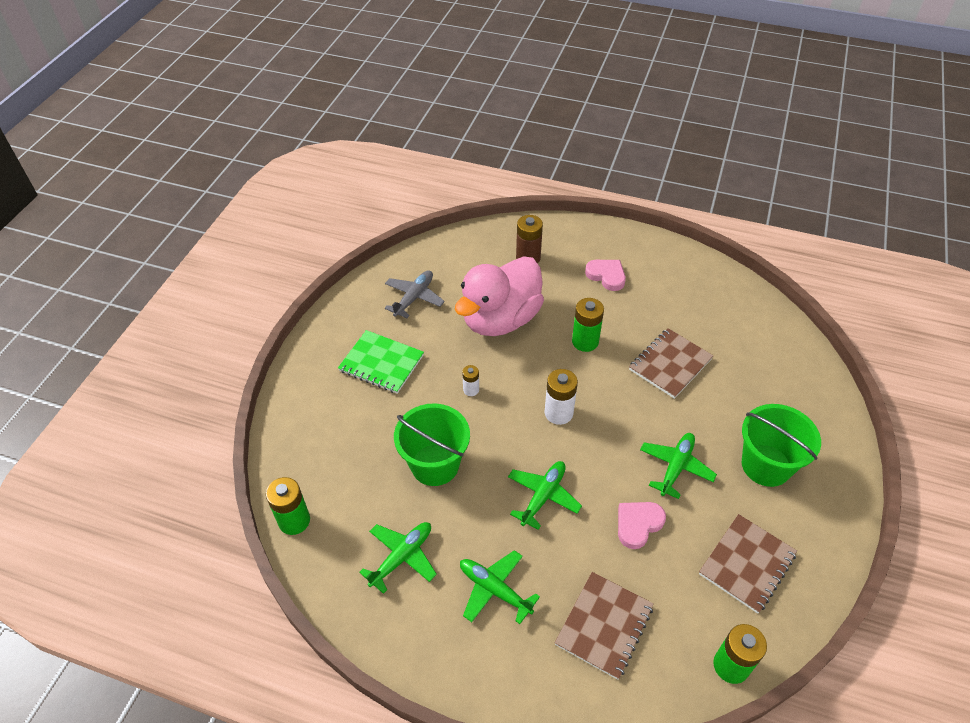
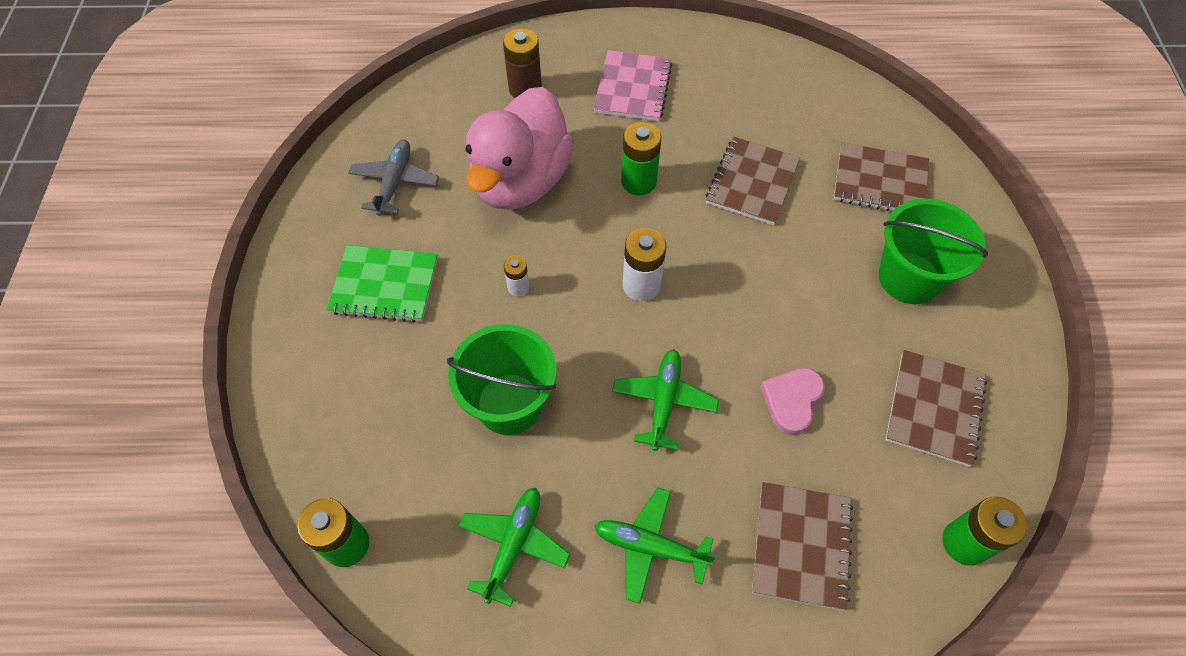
camera: 20 degrees left, 10 degrees up
(606, 276) = (632, 88): pink heart -> pink notebook
(676, 467) = (808, 312): green plane -> none
(771, 390) = (880, 181): none -> brown notebook

